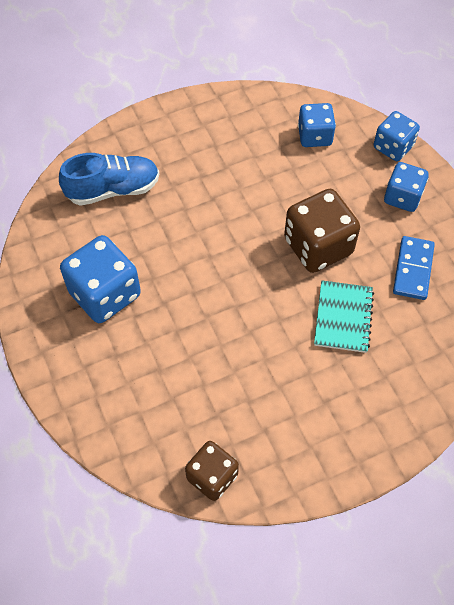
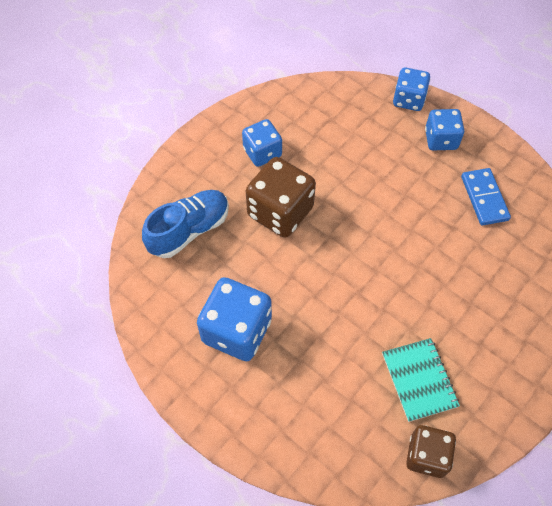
camera: 25 degrees left, 0 degrees up
(314, 136) = (339, 114): blue dice -> blue dice (262, 152)
(318, 246) = (397, 210): brown dice -> brown dice (280, 212)
(343, 317) = (453, 263): turquoise notebook -> turquoise notebook (419, 380)

